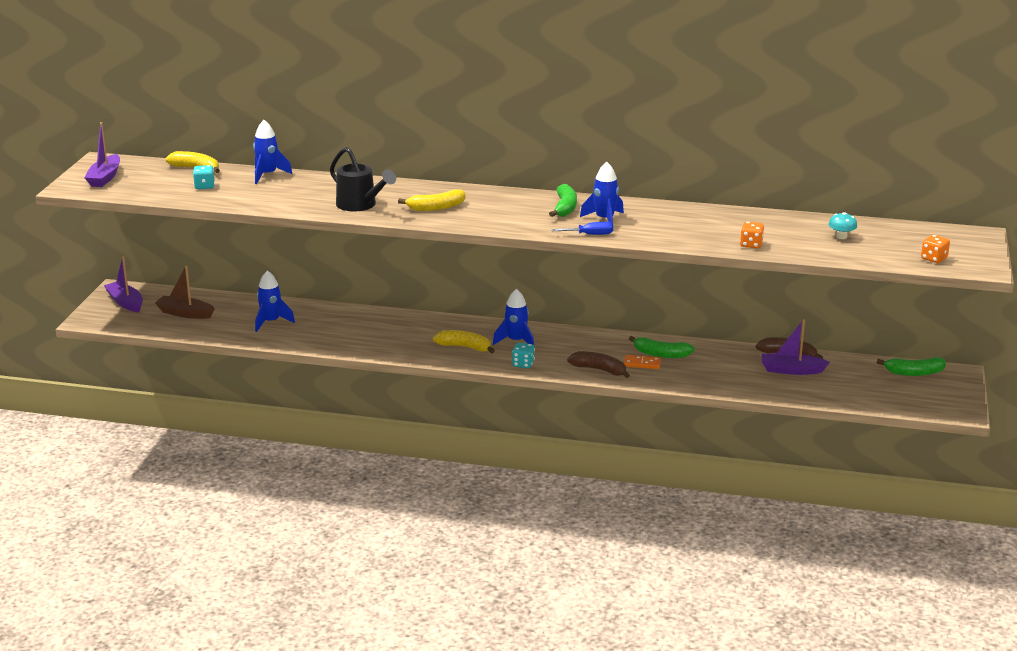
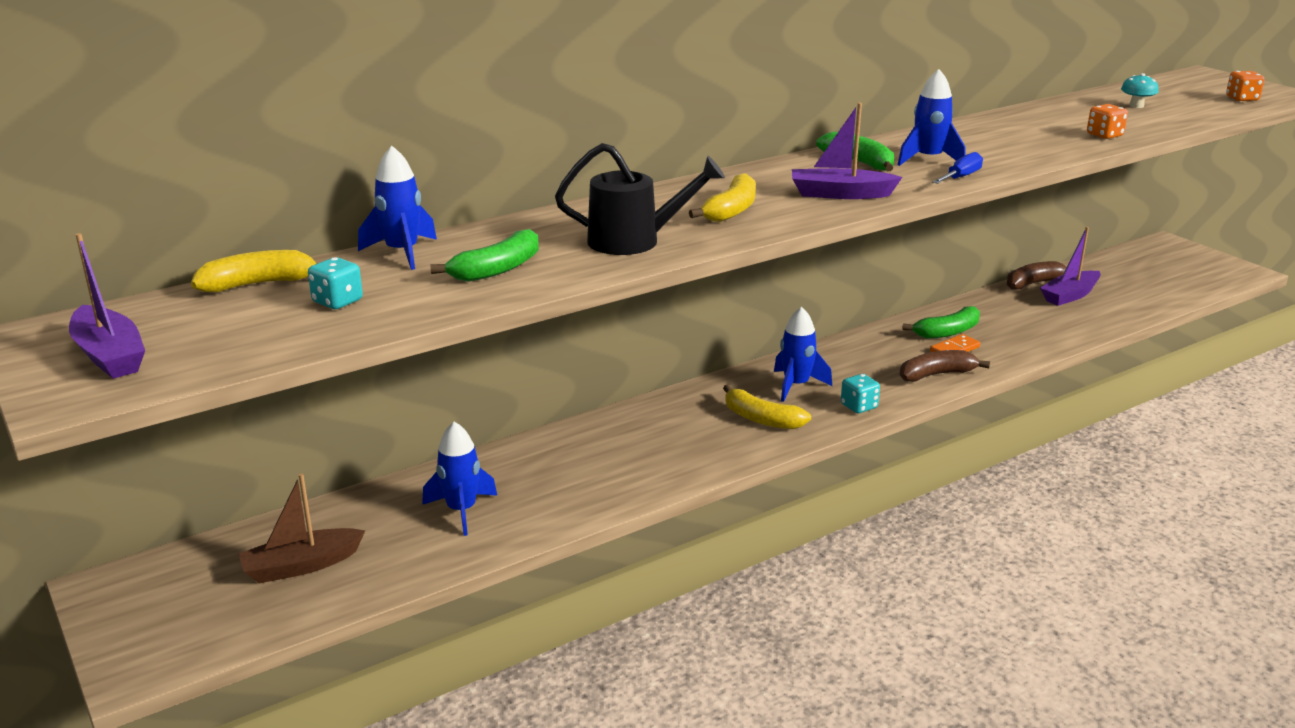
camera: 45 degrees left, 0 degrees up
(125, 302) = (159, 601): purple boat -> purple boat (840, 194)
(465, 347) = (761, 419): yellow banana -> yellow banana turned 120 degrees counterclockwise
(914, 373) = (1143, 256): green banana -> green banana (497, 269)

